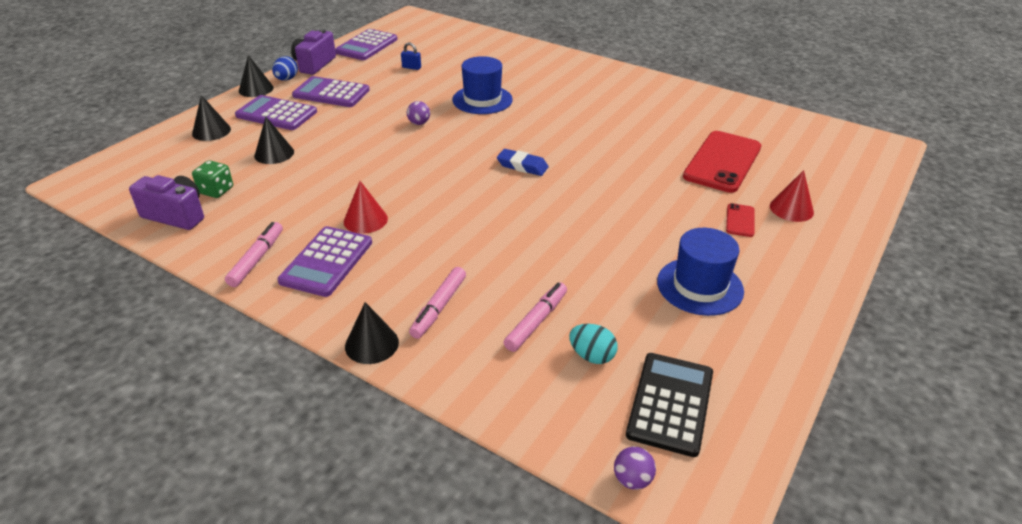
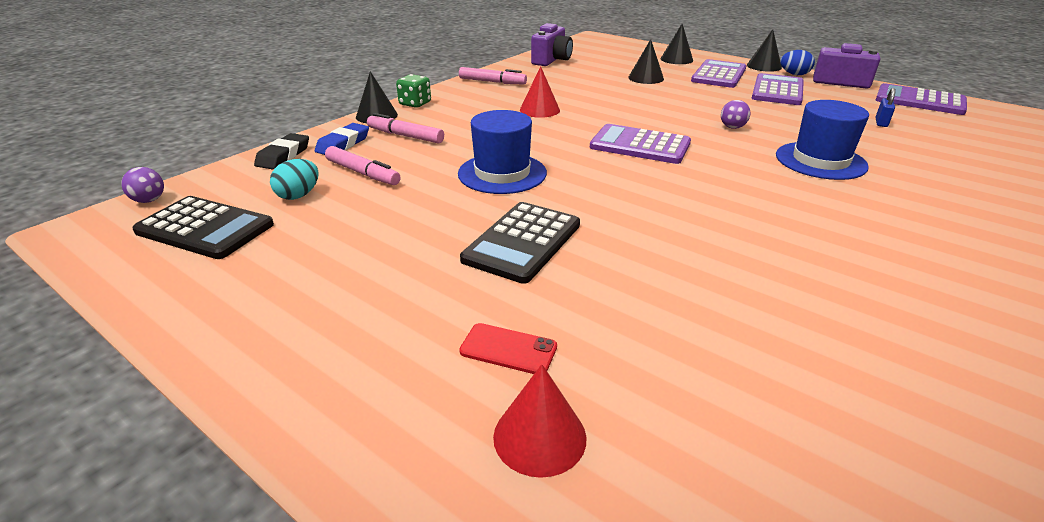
camera: 95 degrees right, 5 degrees down
(216, 190) = (584, 67): green dice -> green dice (415, 104)
(326, 262) = (482, 100): purple calculator -> purple calculator (640, 145)
(501, 398) = (283, 156): none -> black eraser
(522, 166) = (650, 179): blue eraser -> blue eraser (343, 144)
(631, 220) = (522, 242): none -> black calculator
(700, 286) = (363, 276): blue hat -> blue hat (502, 173)
(722, 162) = (714, 370): red phone -> none

